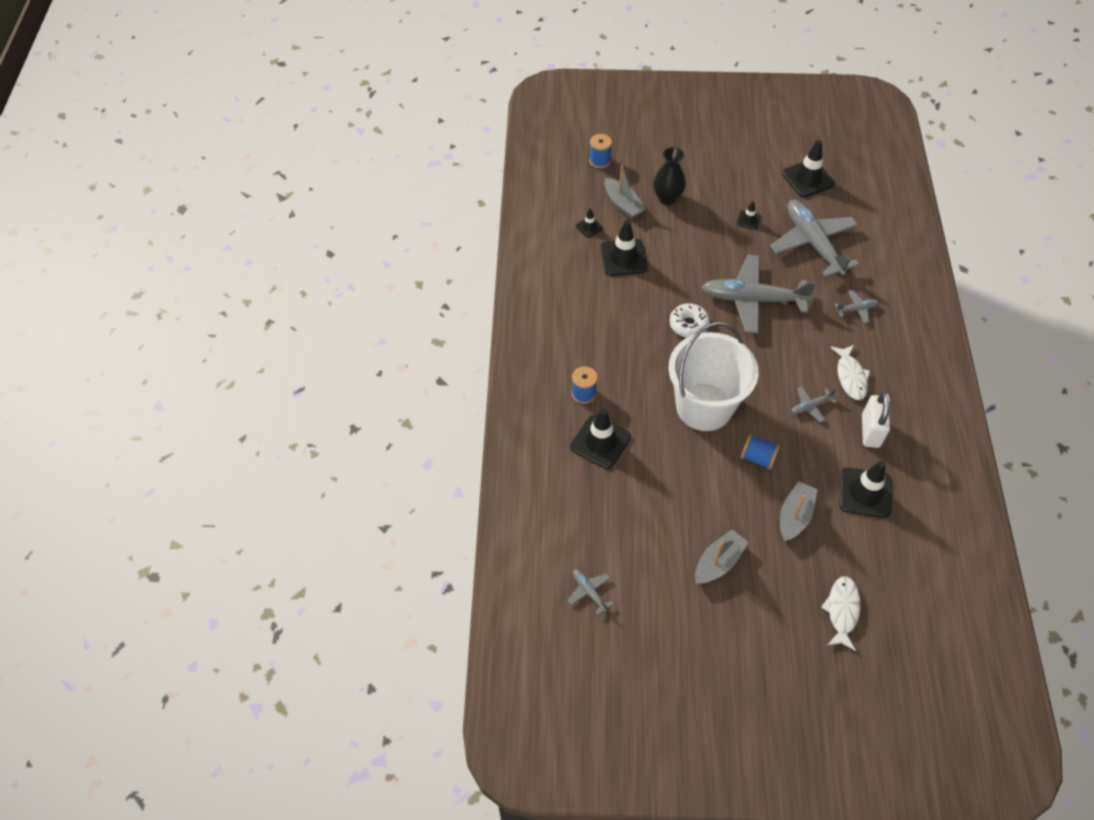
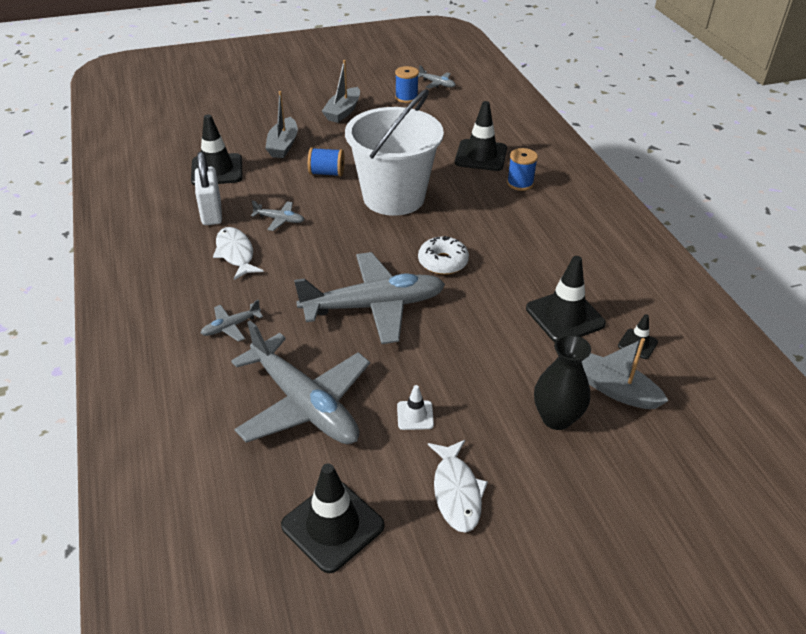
camera: 160 degrees right, 15 degrees down
(599, 161) = (704, 456): blue spool -> blue spool (406, 97)
(748, 220) = (415, 415): black traffic cone -> white traffic cone
(810, 406) = (279, 220): grey plane -> grey plane turned 60 degrees clockwise
(842, 610) = (235, 107): white fish -> white fish (456, 492)

